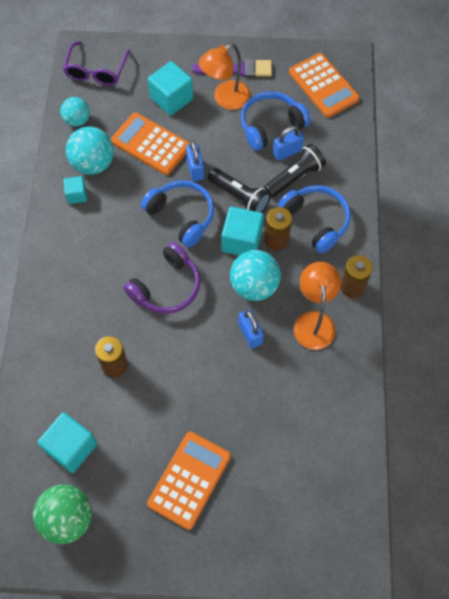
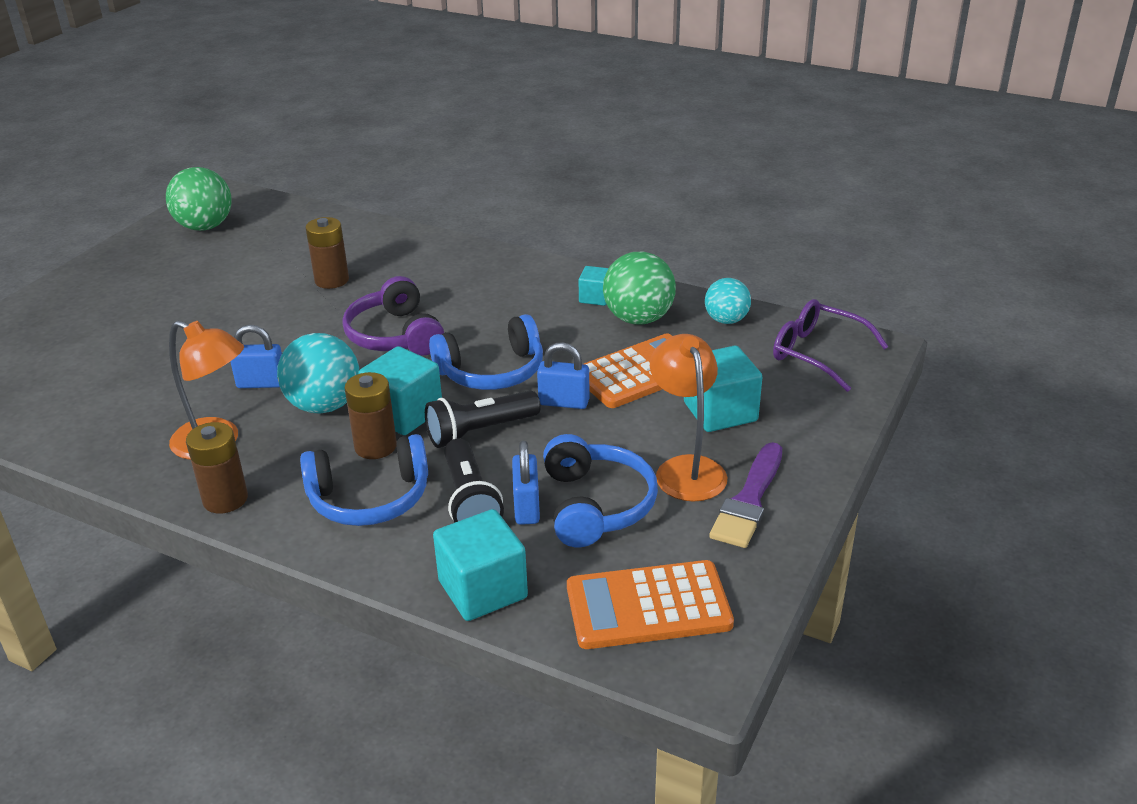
camera: 115 degrees right, 30 degrees down
(71, 447) = (271, 240): turquoise cube -> turquoise cube (483, 589)
(93, 163) = (638, 319): turquoise ball -> green ball
(189, 480) = (148, 299): orange calculator -> none

